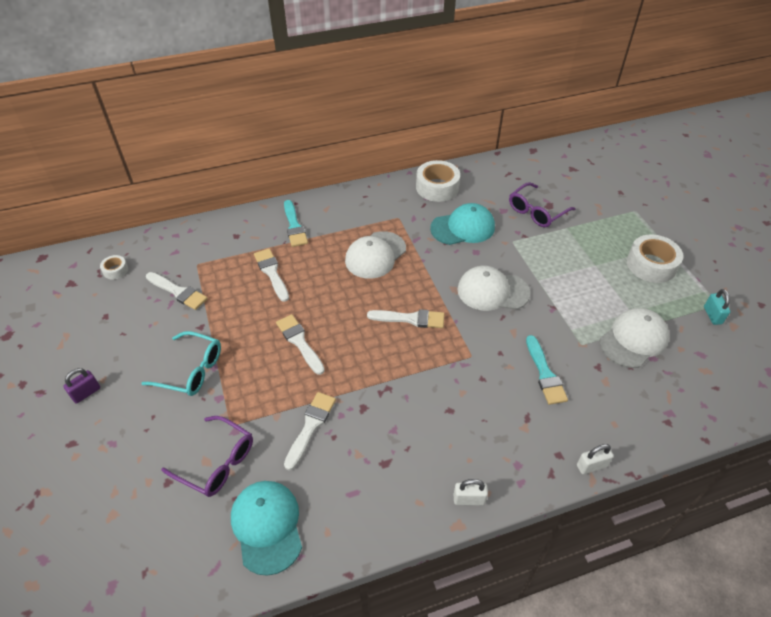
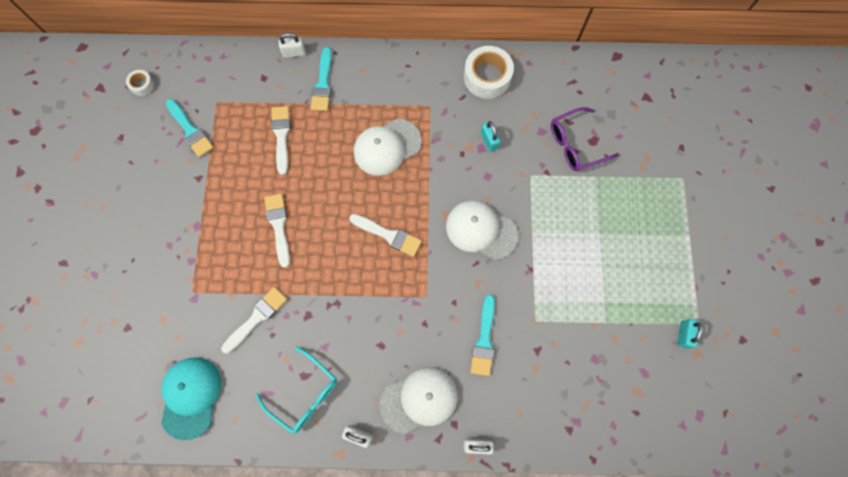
camera: 20 degrees right, 25 degrees up
(86, 393) = (85, 216): purple padlock -> none
(178, 292) = (190, 130): white brush -> turquoise brush
(191, 370) = (177, 223): turquoise glasses -> turquoise glasses (304, 394)
(217, 462) = (170, 324): purple glasses -> none
(258, 212) = (294, 53): none -> white padlock
(463, 228) = (489, 141): turquoise cap -> turquoise padlock
(634, 340) = (588, 334): white cap -> white cap (419, 400)
(651, 265) = (658, 253): white tape -> none

